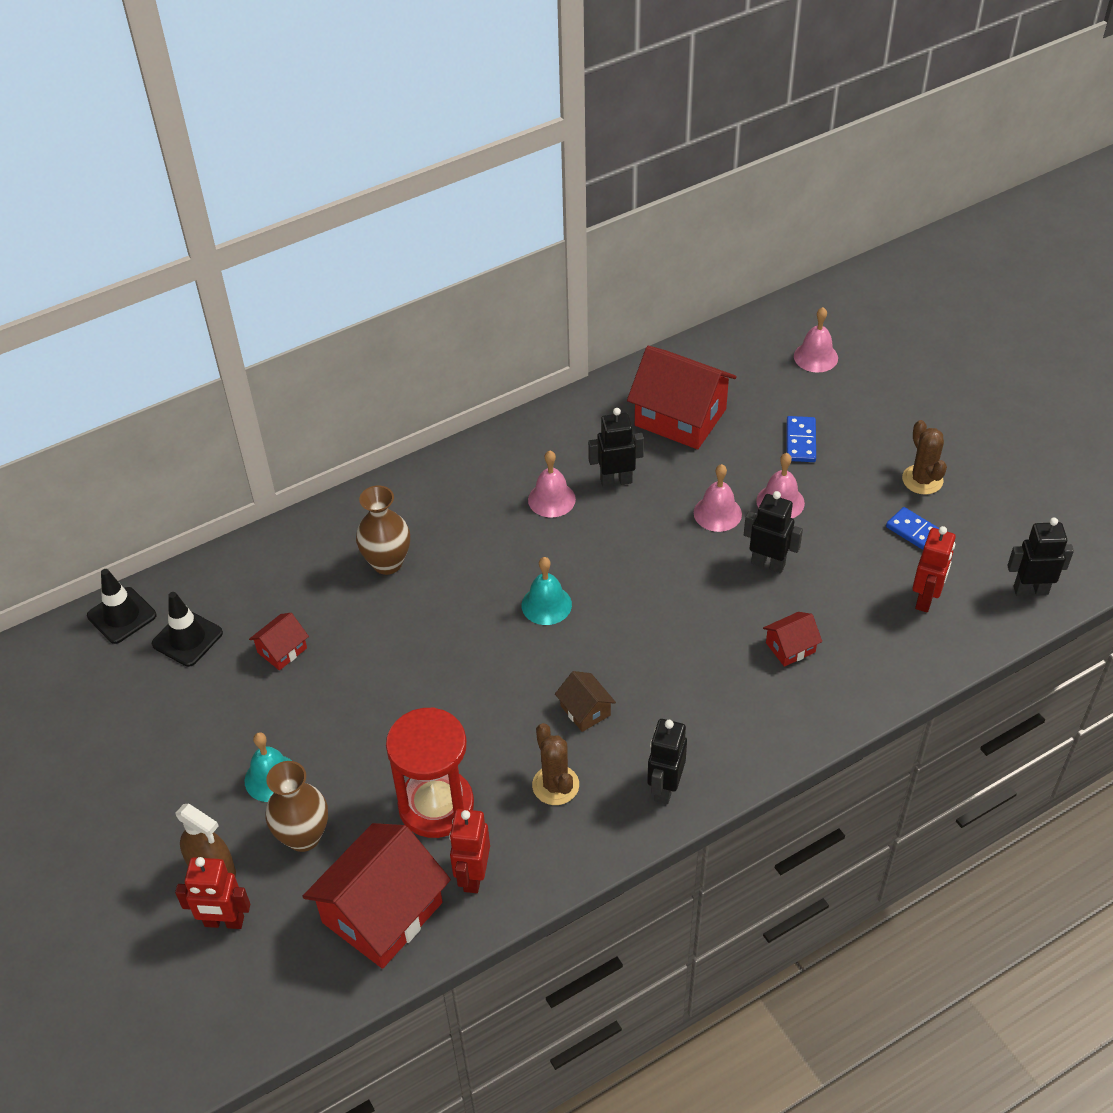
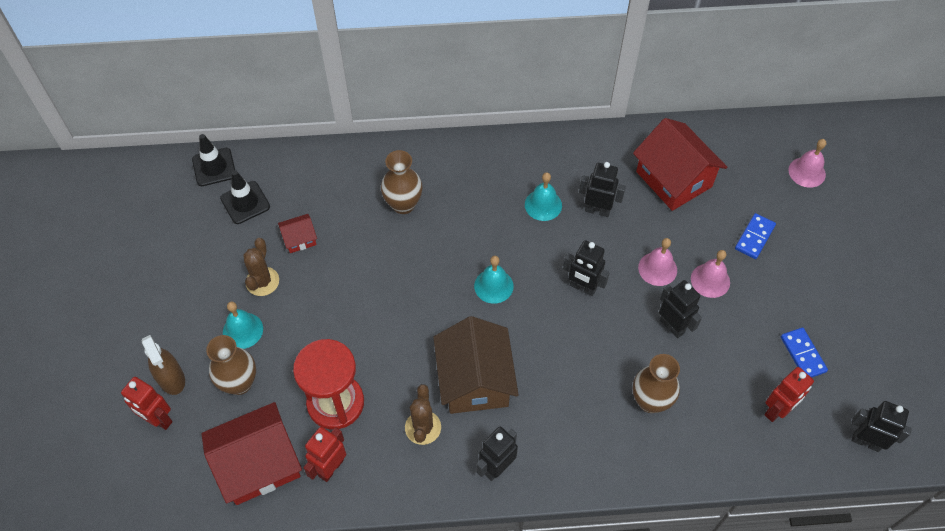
camera: 25 degrees right, 10 degrees up
(551, 499) = (543, 205): pink bell -> turquoise bell
(585, 710) = (475, 380): brown house -> brown house, size x2.15
(647, 565) = (582, 287): none -> black robot
(790, 647) = (650, 401): red house -> brown vase
(922, 480) = (832, 310): brown cactus -> brown cactus (262, 281)

